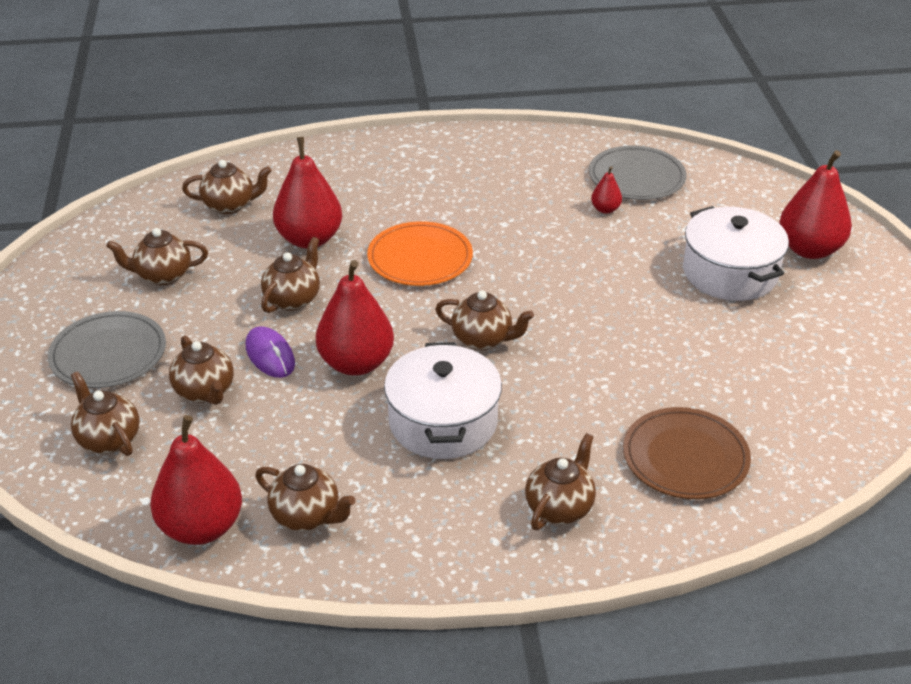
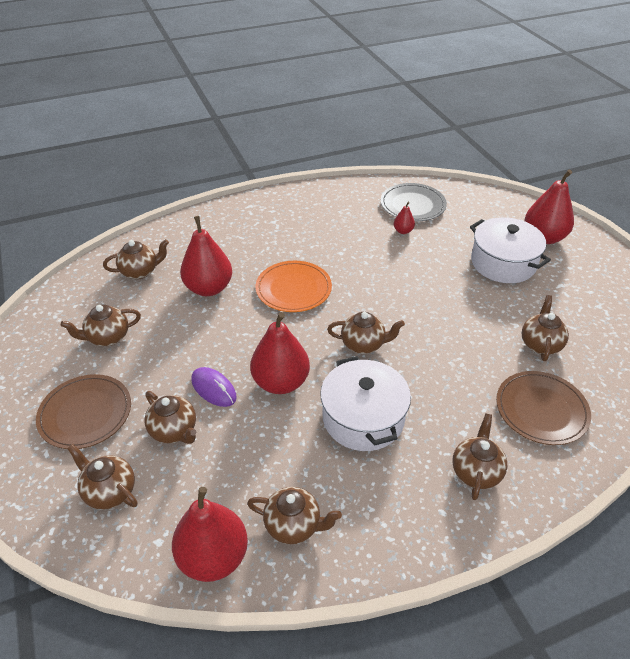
camera: 15 degrees left, 5 degrees up
(108, 354) = (85, 413): grey plate -> brown plate
(293, 299) = (214, 339): brown teapot -> brown teapot (540, 344)

